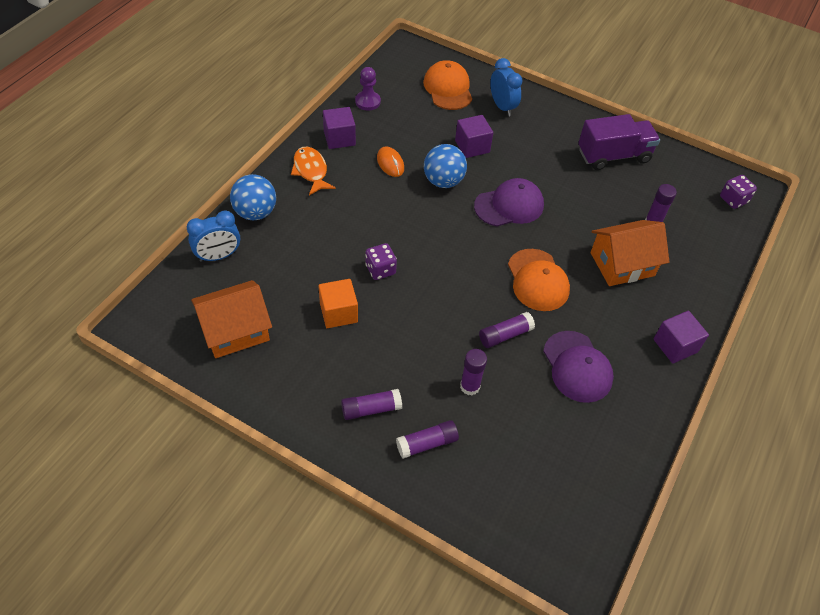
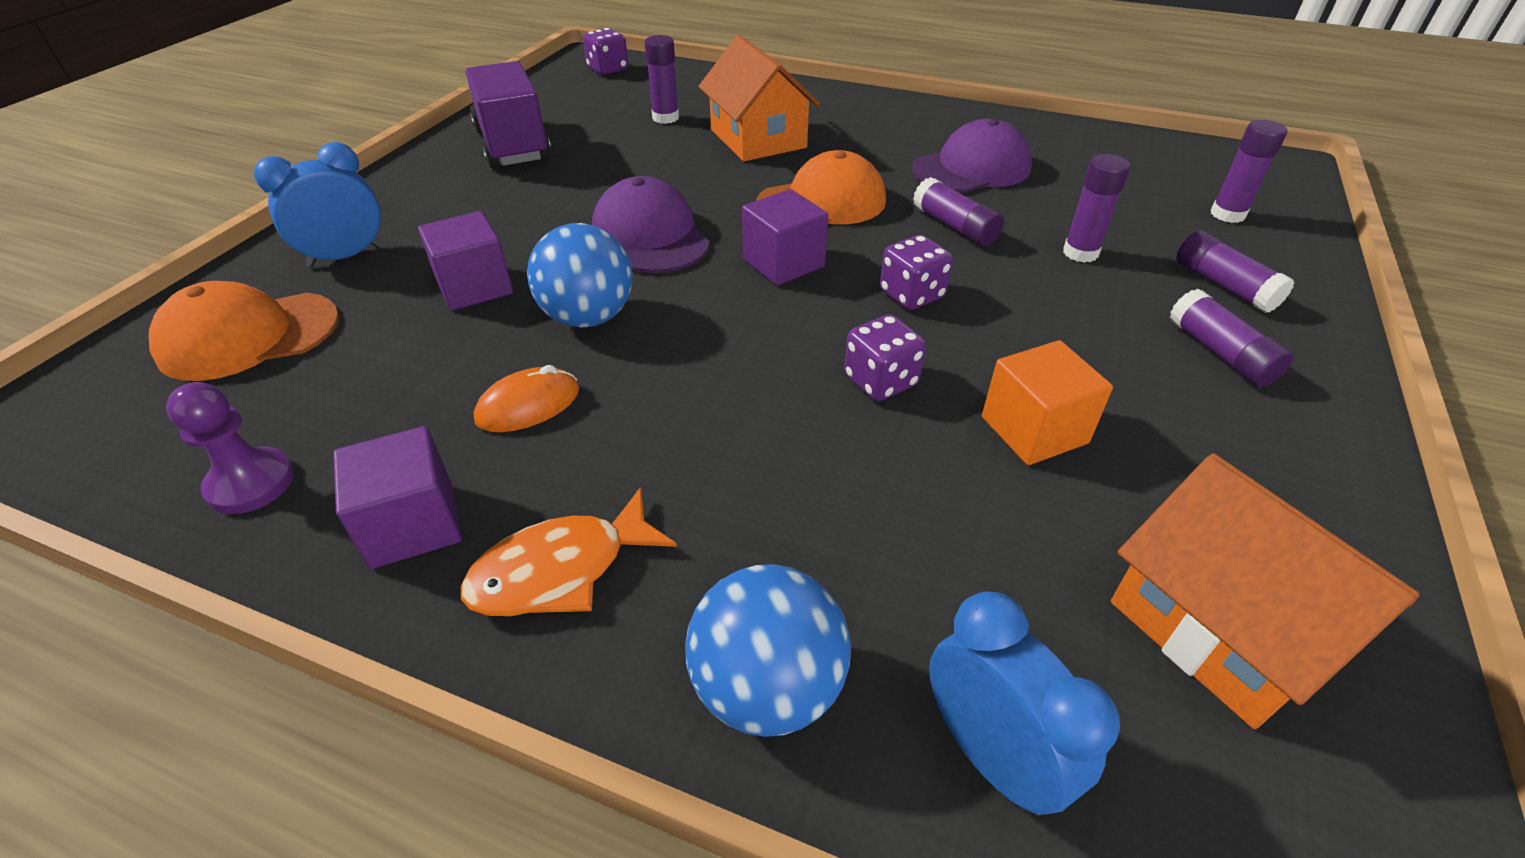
camera: 95 degrees left, 10 degrees down
(441, 297) = (912, 295): none -> purple dice
(505, 491) = (1227, 214): none -> purple glue stick
(675, 346) = (888, 107): purple cube -> purple cube (783, 263)

